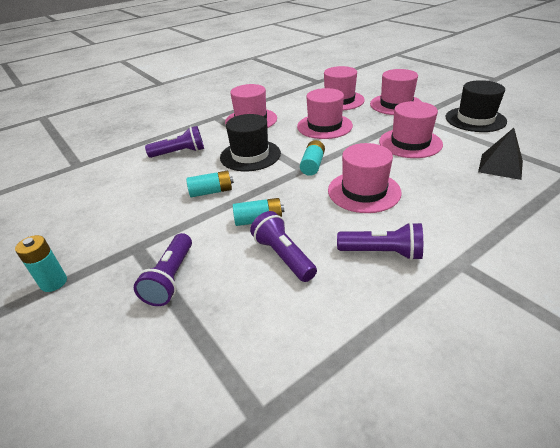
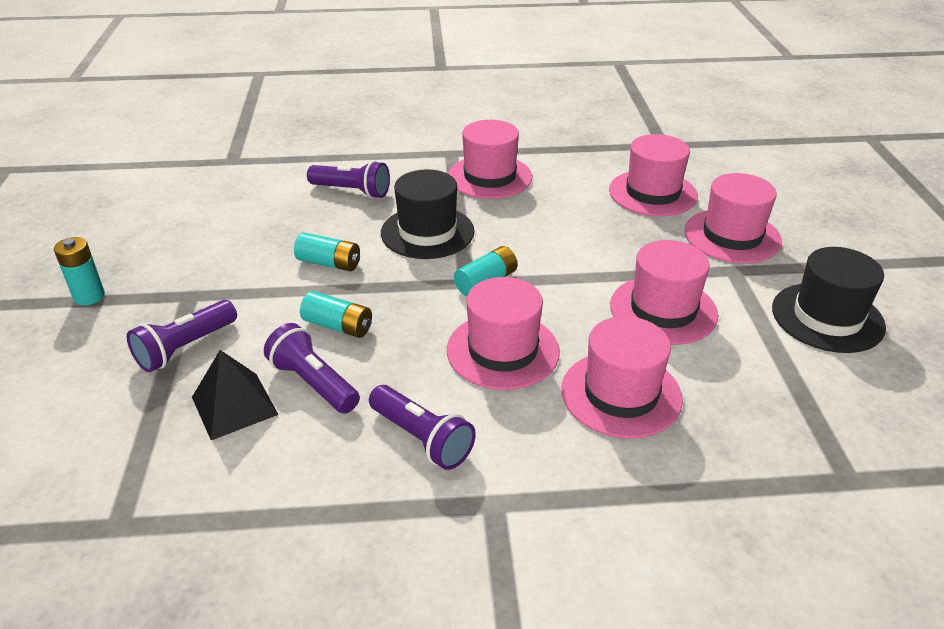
camera: 30 degrees right, 0 degrees up
(283, 256) = (313, 383): purple flashlight -> purple flashlight turned 45 degrees counterclockwise
(324, 126) = (576, 228): pink hat -> pink hat (621, 394)
(500, 166) = (748, 410): black pyramid -> black pyramid (234, 405)

